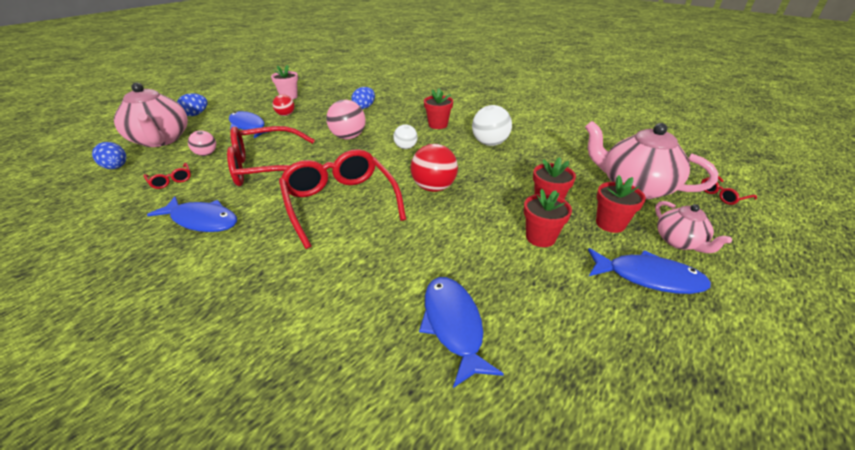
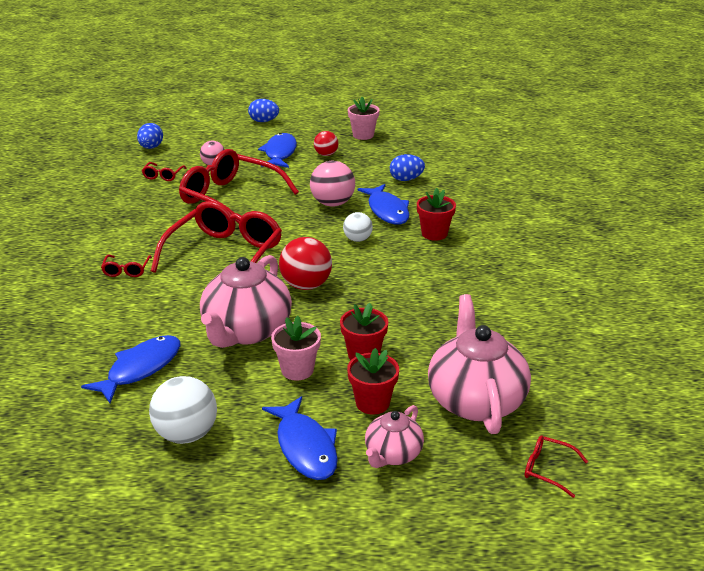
camera: 50 degrees right, 5 degrees down
(161, 140) = (206, 136): pink teapot -> pink teapot (246, 331)
(202, 220) = (135, 216): blue fish -> blue fish (387, 211)
(278, 263) = (126, 270): none -> red glasses
(489, 143) = (439, 279): white ball -> white ball (186, 434)
(540, 237) = (297, 370): red flower pot -> pink flower pot

